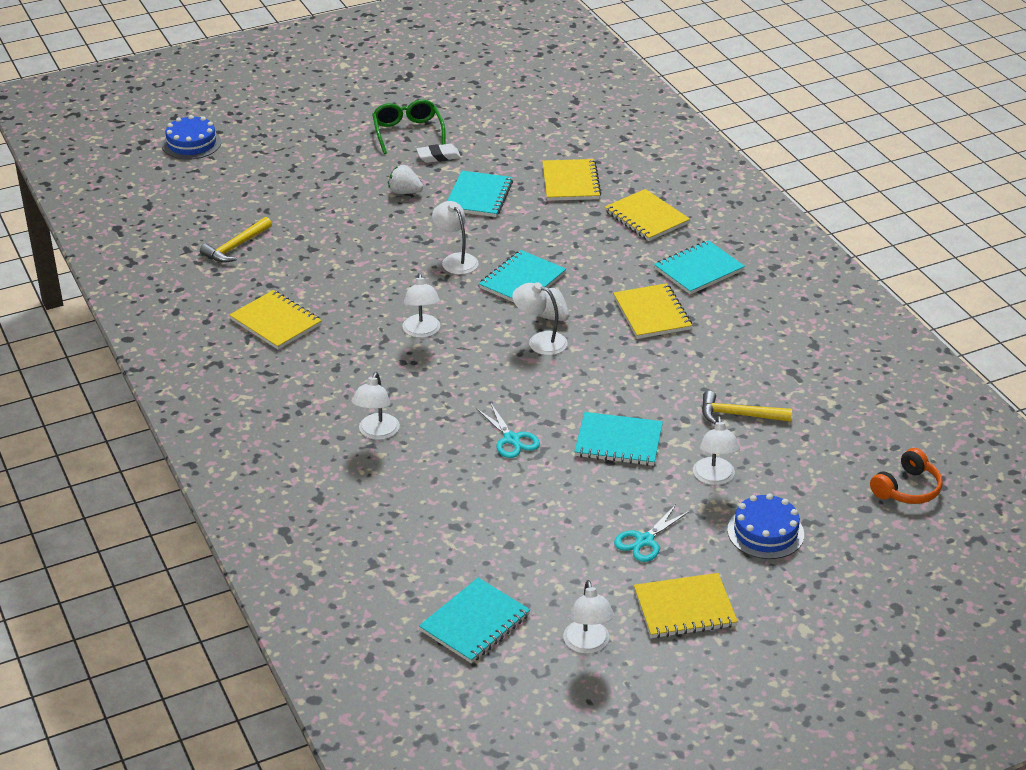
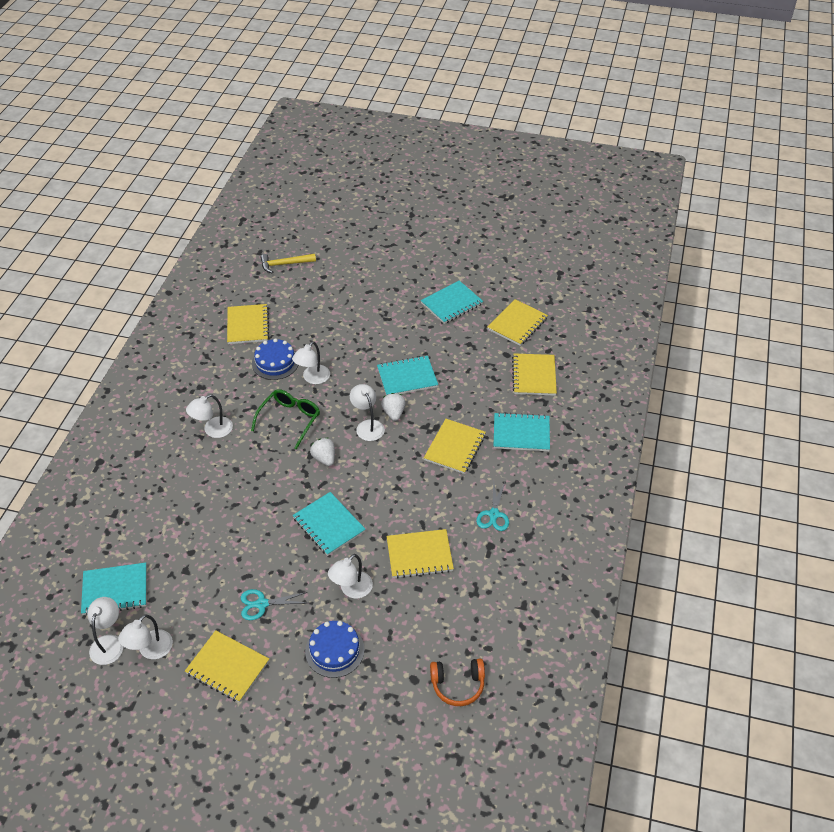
camera: 40 degrees right, 10 degrees up
(191, 143) = (340, 184): blue cake -> blue cake (275, 362)
(405, 192) = (413, 277): white strawberry -> white strawberry (324, 458)
(408, 133) = (463, 237): green glasses -> green glasses (289, 420)
(438, 156) = (461, 263): white eraser -> none
(455, 260) = (387, 340): white lamp -> white lamp (109, 643)
(512, 439) = (274, 483): turquoise scissors -> turquoise scissors (494, 514)
(739, 415) = (419, 555): yellow hammer -> yellow notebook

